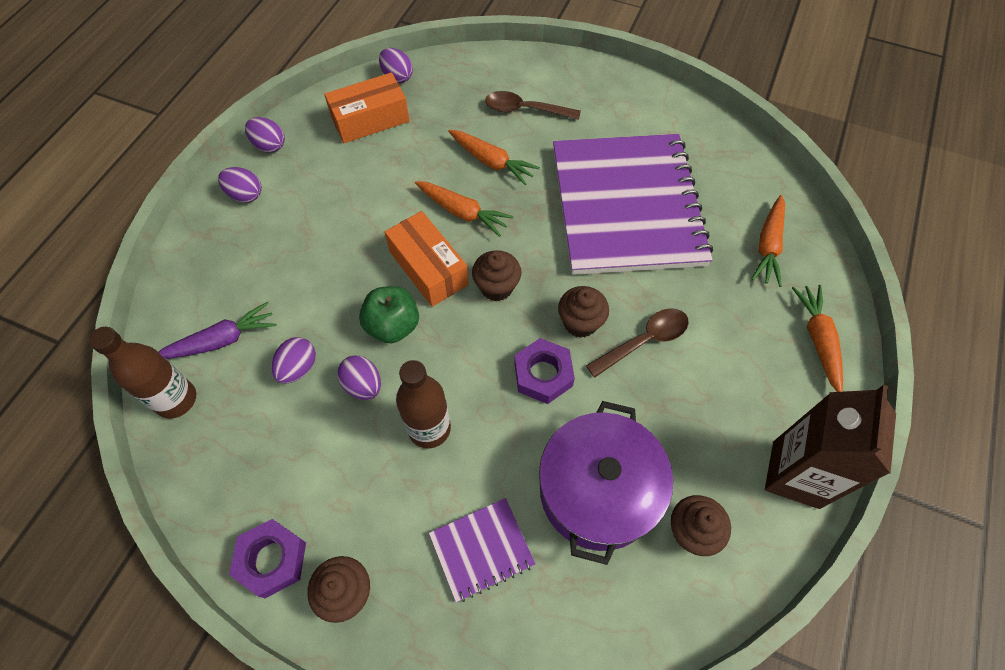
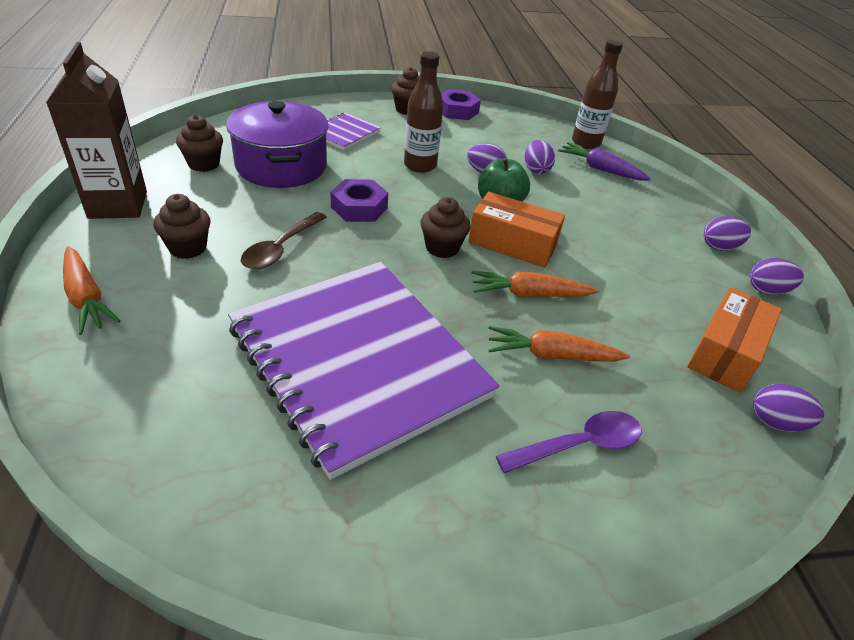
camera: 145 degrees right, 20 degrees down
(221, 340) = (600, 169): purple carrot -> purple carrot turned 90 degrees clockwise
(525, 110) = (579, 445): brown spoon -> purple spoon
(580, 323) = (348, 245): brown cupcake -> brown cupcake (188, 248)
(768, 246) = (151, 377): orange carrot -> none

